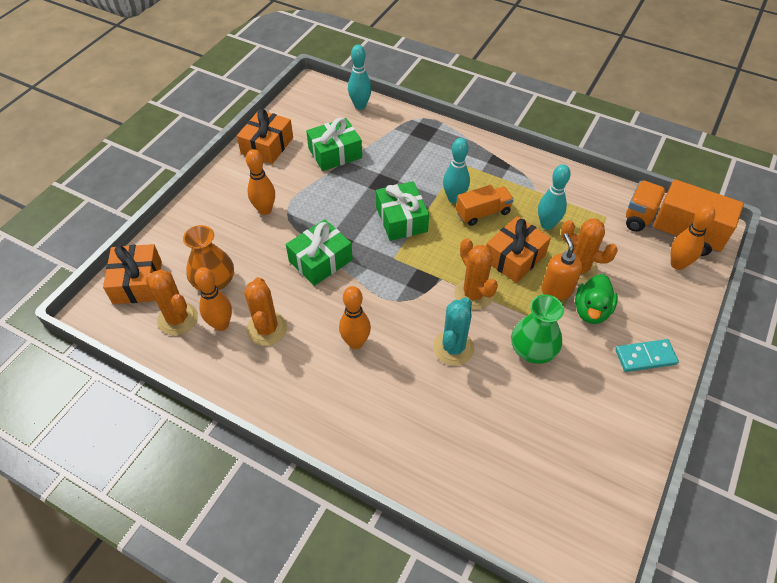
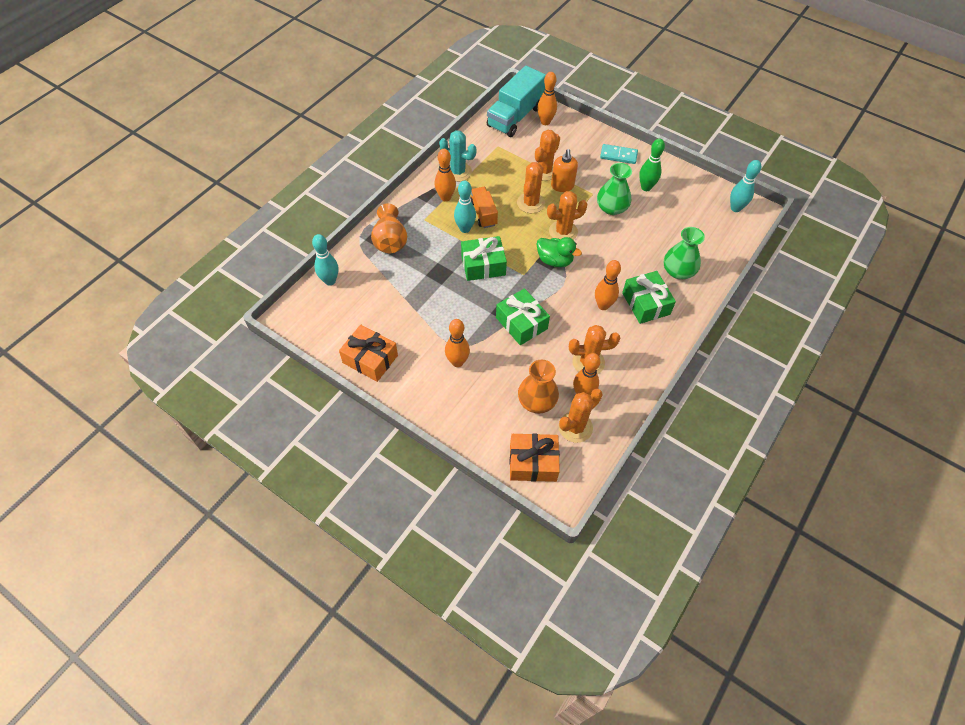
camera: 85 degrees left, 5 degrees up
(335, 153) = (393, 305): green gift -> green gift (646, 303)
(422, 140) = (390, 241): none -> orange vase
(430, 437) = (678, 271): none -> green vase
(453, 348) = (609, 249): turquoise cactus -> turquoise cactus (458, 172)
(499, 177) = (445, 197): none -> orange bowling pin
(514, 257) = (531, 203): orange gift -> orange cactus
(547, 225) = (501, 179): turquoise bowling pin -> turquoise bowling pin (735, 208)
(557, 290) = (562, 186): orange soap dispenser -> orange soap dispenser turned 90 degrees counterclockwise
(589, 395) = (646, 187): none -> green bowling pin
(591, 311) = (581, 172): green duck -> green duck (555, 260)
(645, 357) = (618, 155): turquoise domino -> turquoise domino turned 75 degrees counterclockwise
(671, 231) = (515, 117): orange truck -> turquoise truck

